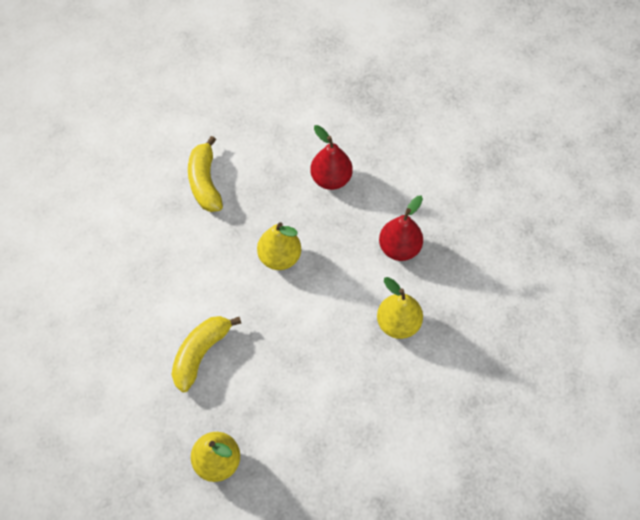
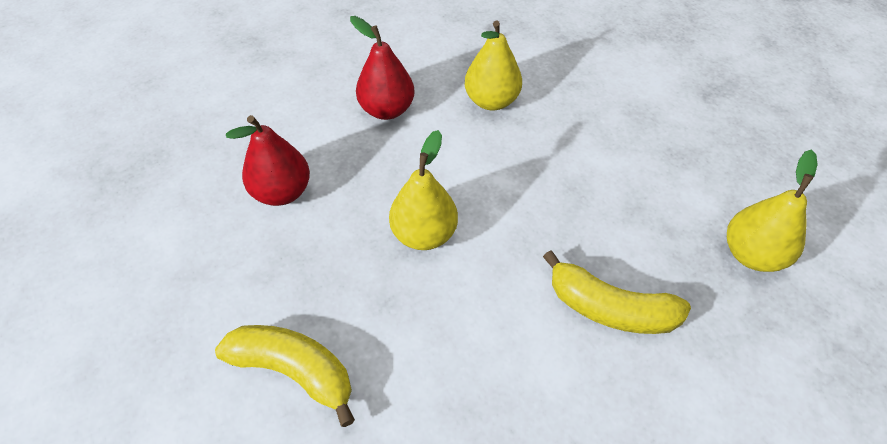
camera: 100 degrees left, 10 degrees down
(205, 182) = (294, 370): yellow banana -> yellow banana turned 135 degrees counterclockwise

